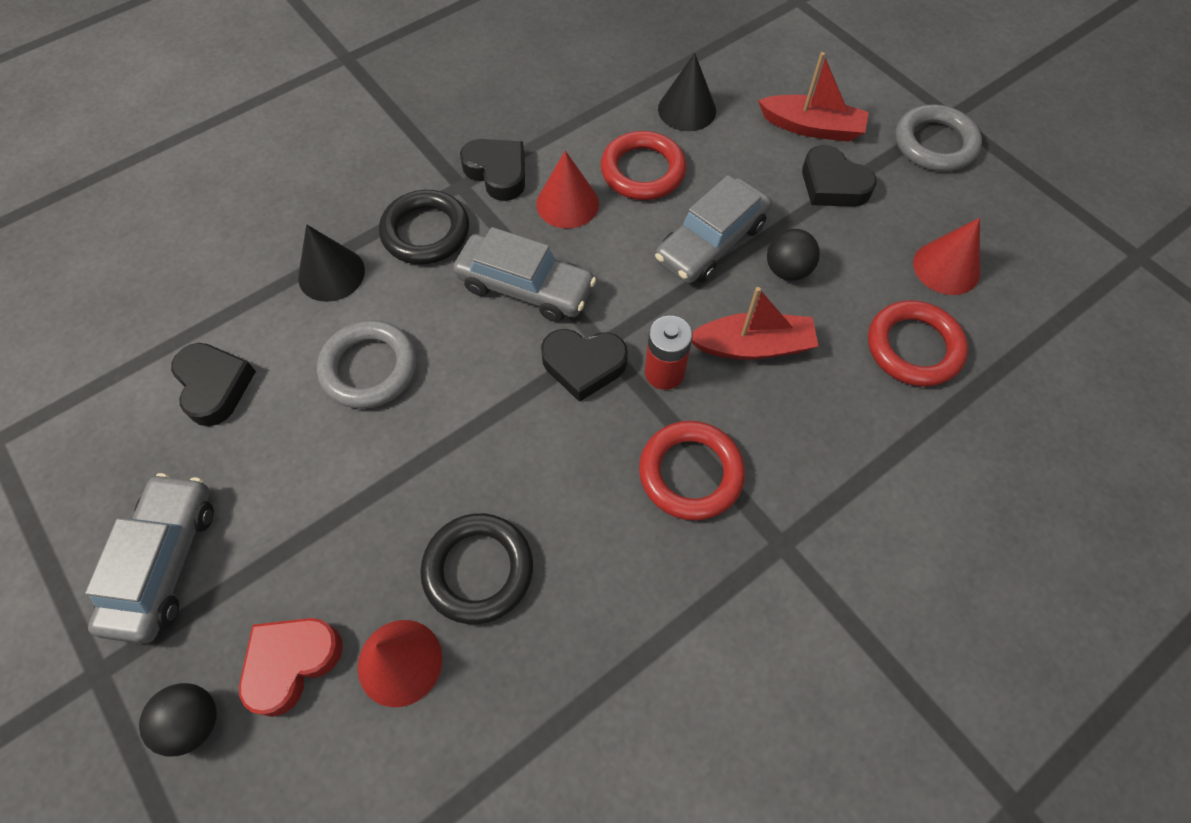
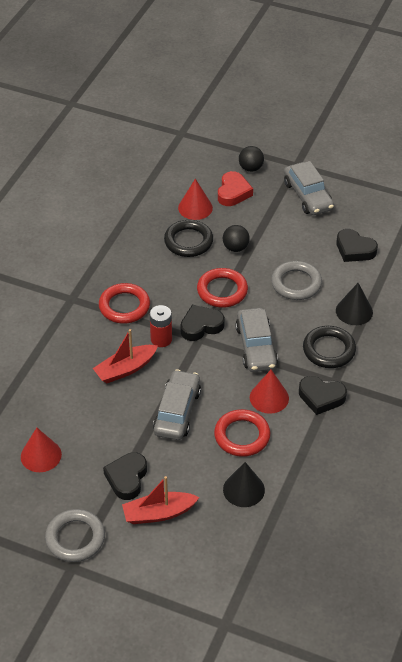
camera: 150 degrees right, 15 degrees down
(525, 287) = (256, 347): grey car -> grey car turned 90 degrees counterclockwise
(787, 270) = (128, 414): black ball -> black ball (235, 248)
(832, 184) = (127, 478): black heart -> black heart turned 90 degrees counterclockwise
(913, 347) = (44, 404): red ring -> red ring (222, 291)

